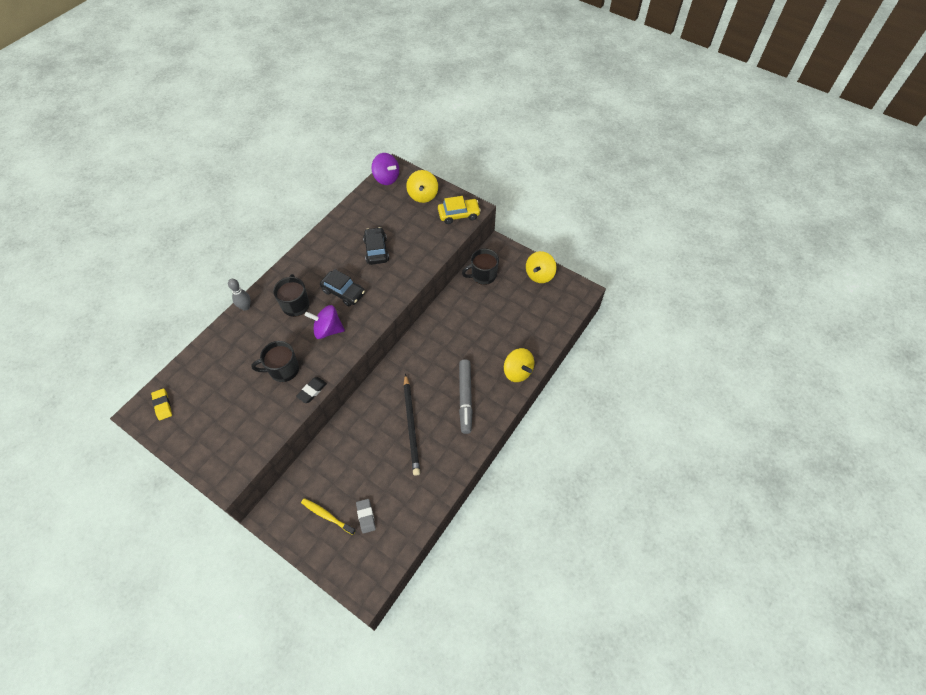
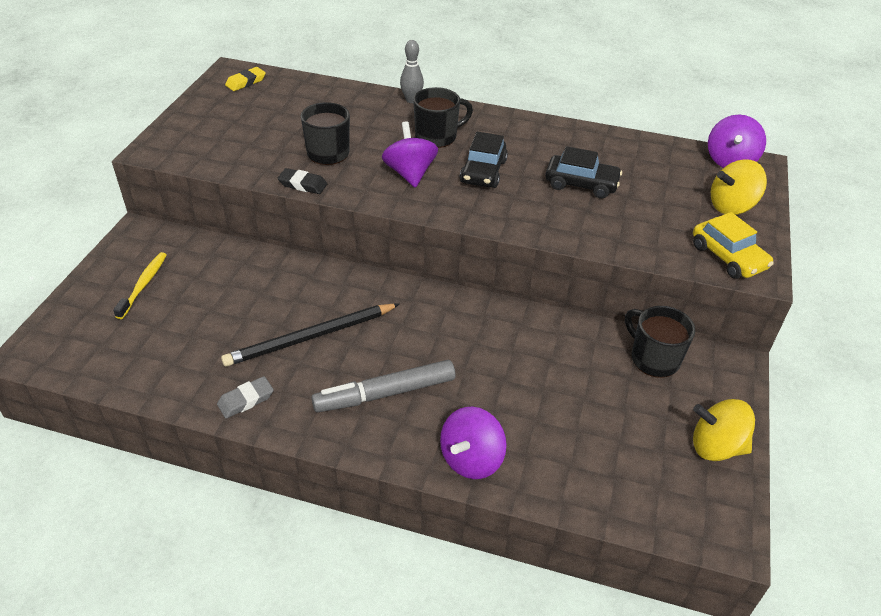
camera: 70 degrees right, 15 degrees down
(366, 516) = (146, 325): grey eraser -> grey eraser (246, 400)
(376, 250) = (581, 184): black car -> black car turned 45 degrees clockwise
(517, 371) = (471, 459): yellow spinning top -> purple spinning top

